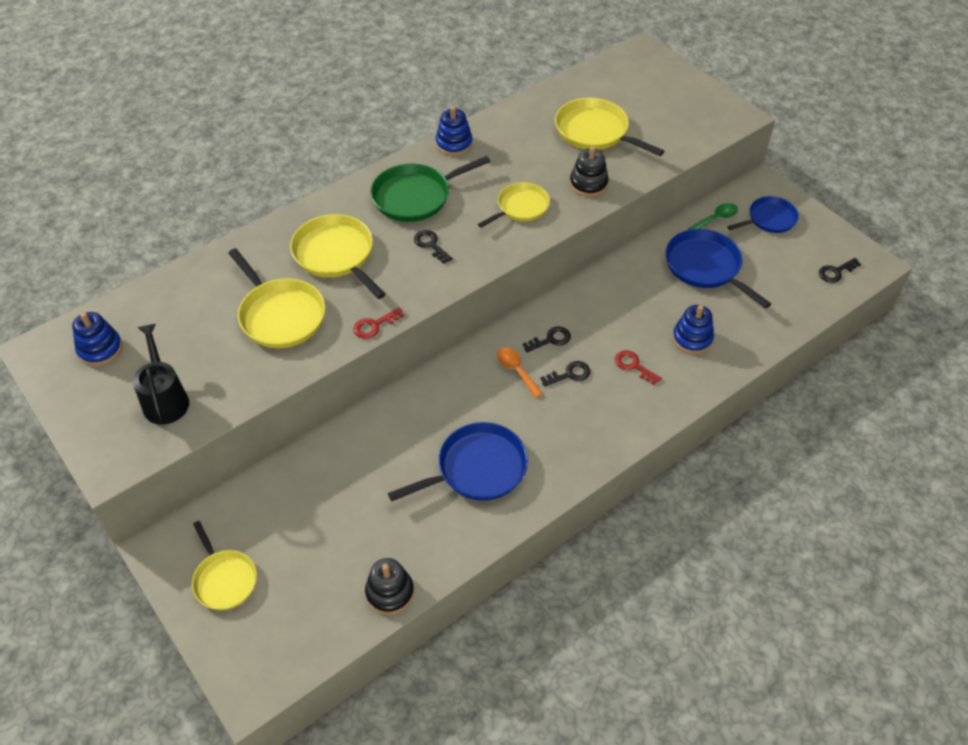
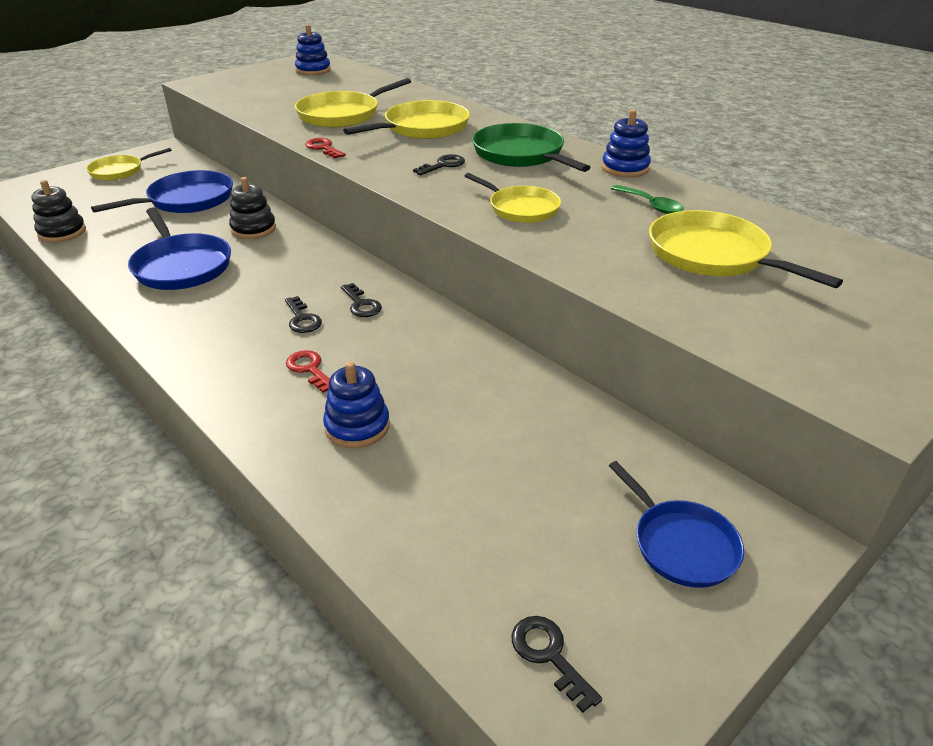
camera: 85 degrees right, 15 degrees down
(165, 398) = (256, 90): black watering can -> none
(516, 370) = (314, 283): orange spoon -> none
(588, 184) = (587, 252): black stacking toy -> black stacking toy (253, 229)
(595, 132) = (712, 255): yellow pan -> yellow pan turned 75 degrees counterclockwise
(633, 366) = (309, 369): red key -> red key turned 75 degrees counterclockwise
(705, 267) = (521, 446): blue pan -> blue pan (187, 200)
(716, 218) = (650, 464): green spoon -> green spoon (651, 205)

